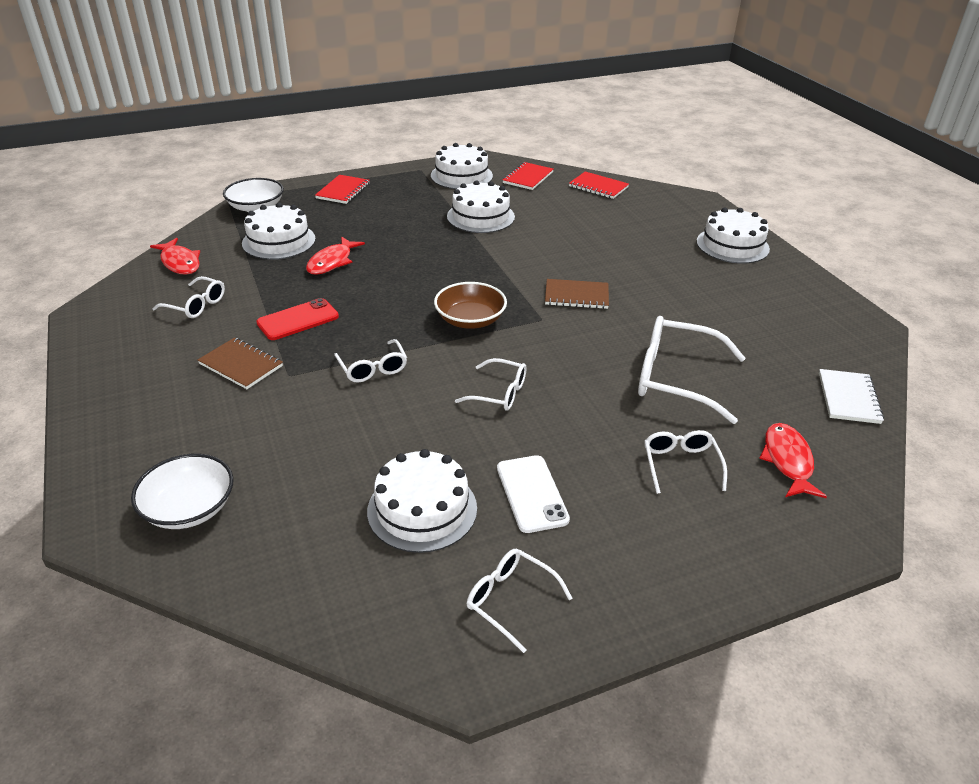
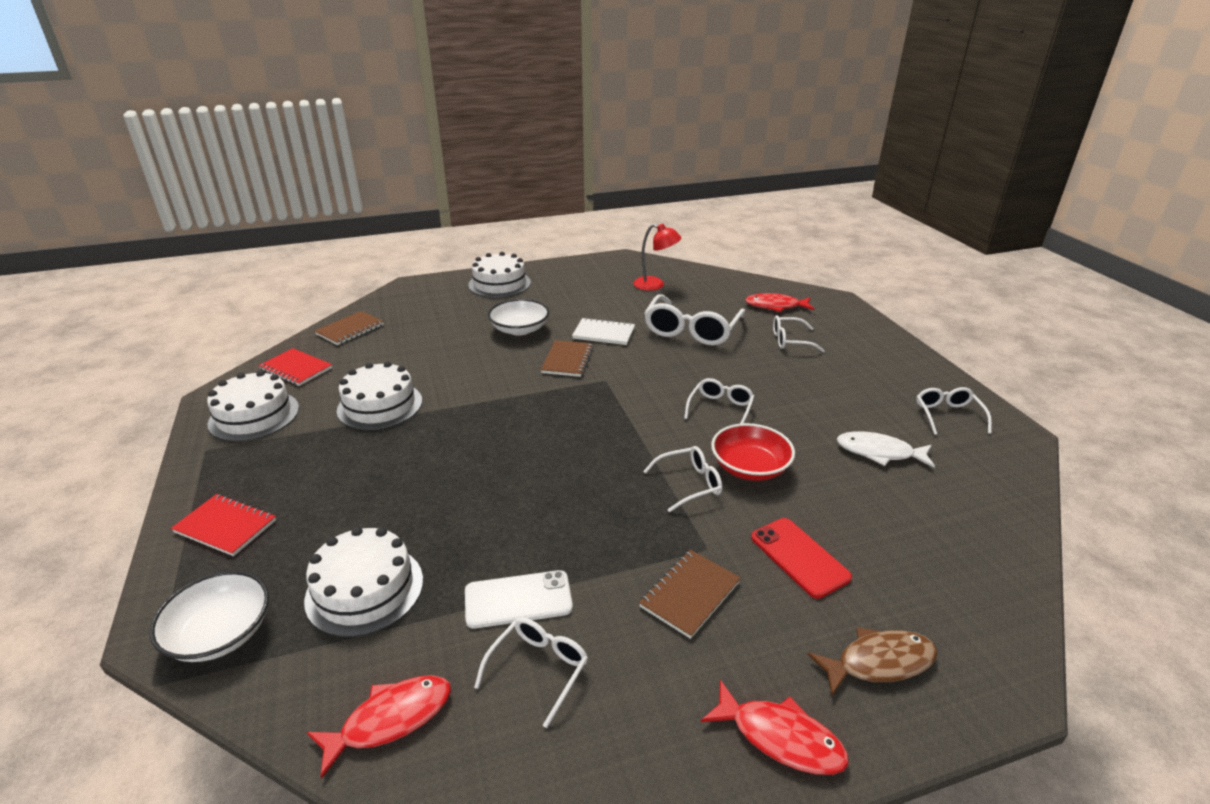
camera: 85 degrees left, 5 degrees down
(145, 456) = (879, 662): none -> brown fish
(189, 508) = (941, 605): white bowl -> white bowl (519, 329)
(298, 320) = (591, 549): red phone -> red phone (799, 557)
(332, 262) = (450, 527): red fish -> red fish (780, 737)
(396, 406) = (749, 467): none -> red bowl
(422, 509) = (879, 452): white cake -> white fish
(470, 320) = (602, 420): brown bowl -> none
(510, 600) = (947, 415): white glasses -> white glasses turned 135 degrees clockwise
(531, 493) = (841, 400): white phone -> white phone (518, 599)
(598, 187) = (350, 330): red notebook -> brown notebook
(795, 351) = (655, 285): none -> red lamp
(848, 398) = (707, 278): white notebook -> white notebook (604, 333)

